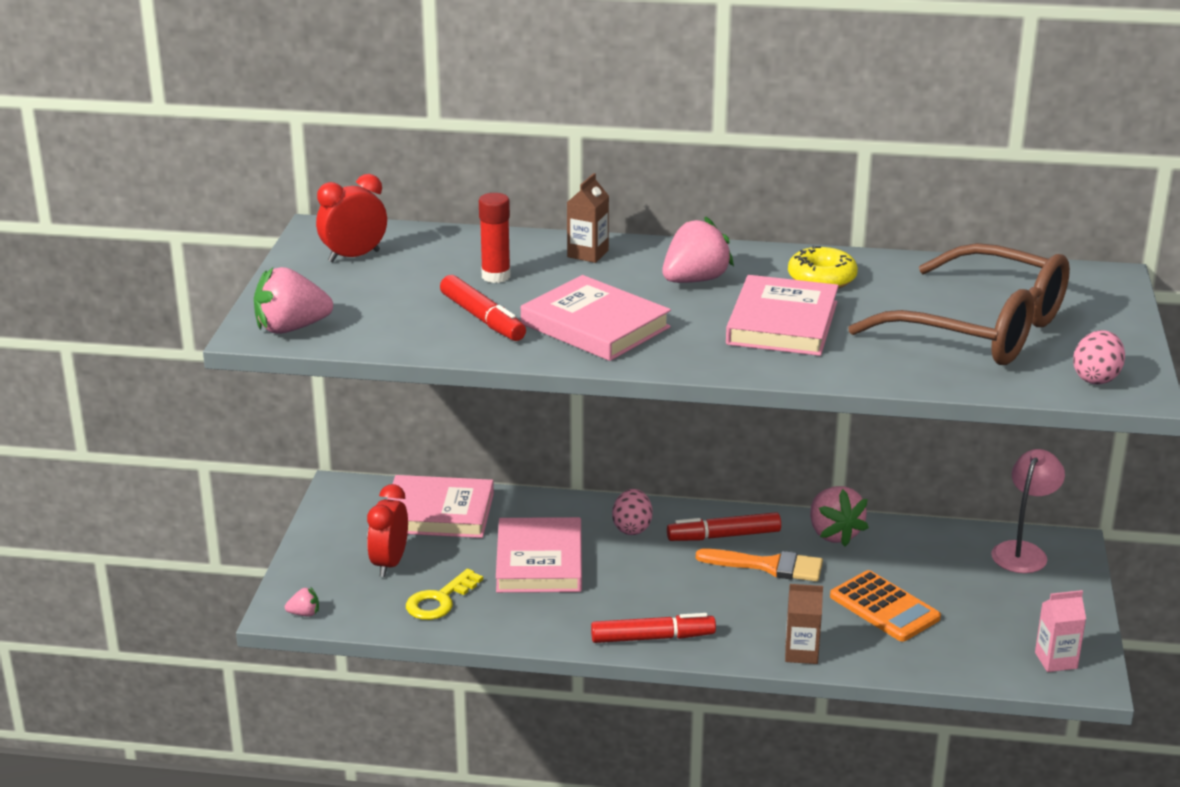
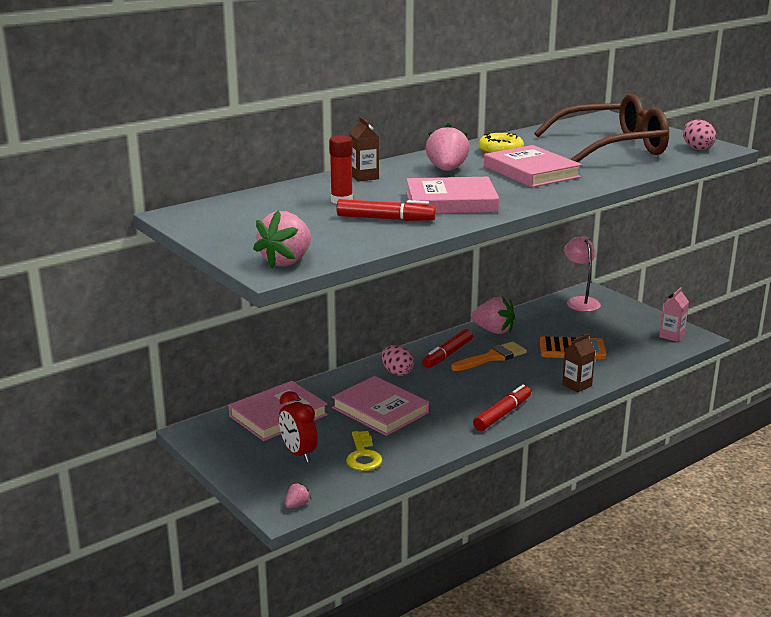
camera: 45 degrees left, 5 degrees down
(354, 256) = (232, 219): red clock -> none

